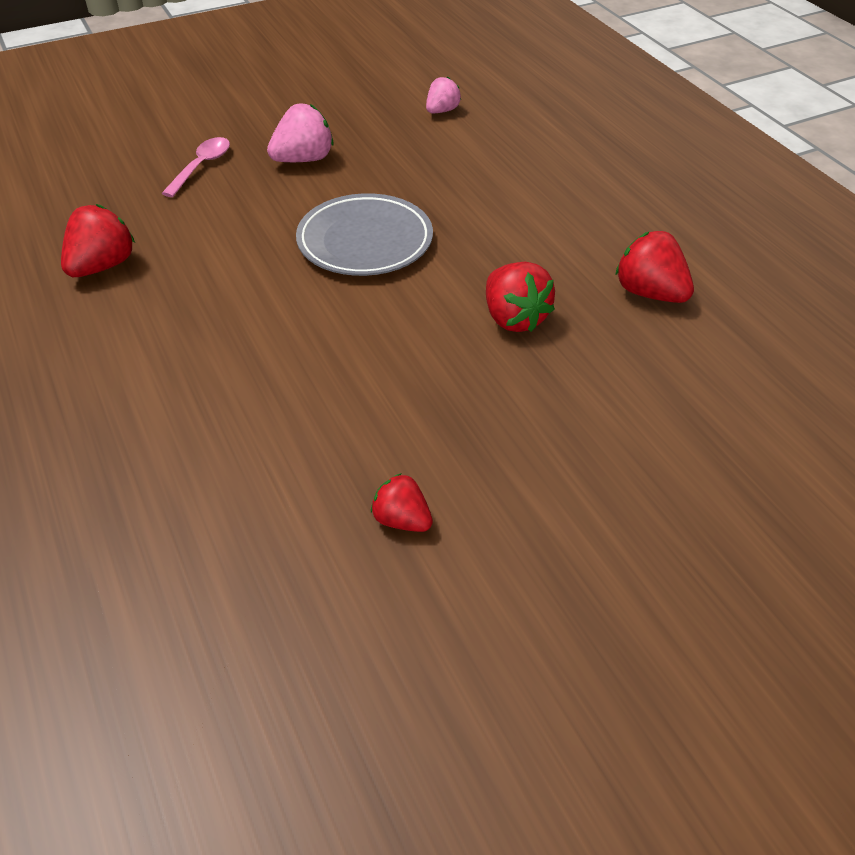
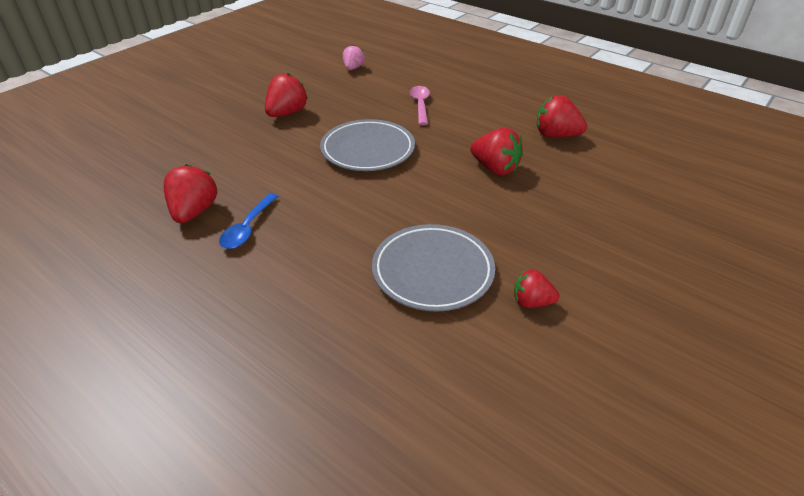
camera: 25 degrees left, 5 degrees down
(145, 306) = (248, 228): none -> blue spoon
(201, 167) = (218, 133): pink spoon -> pink spoon (420, 105)
(303, 159) = (287, 113): pink strawberry -> red strawberry
(313, 435) = (433, 271): none -> grey plate

